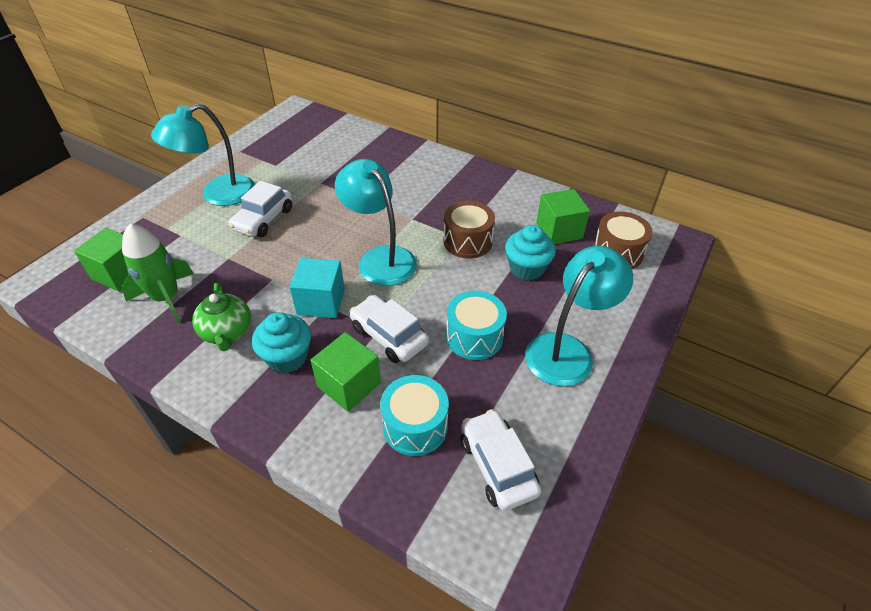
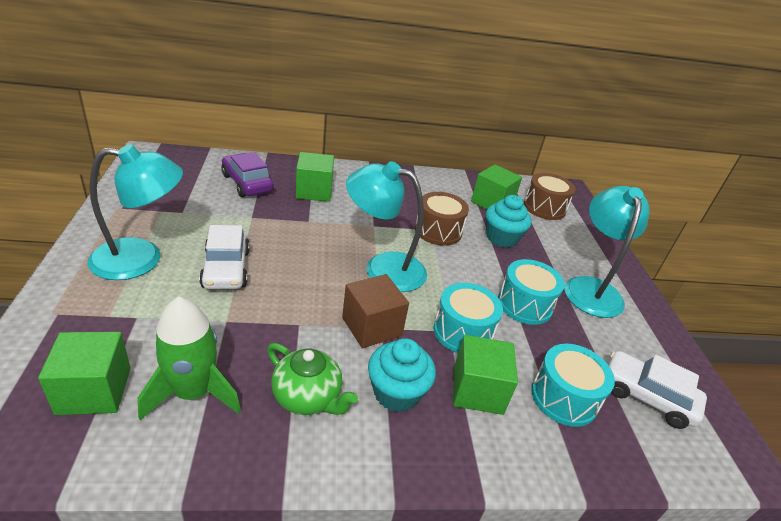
camera: 40 degrees left, 10 degrees down
(218, 194) = (141, 259): turquoise lamp -> turquoise lamp turned 120 degrees counterclockwise
(321, 302) = (372, 326): turquoise cube -> brown cube
(345, 152) = (247, 183): none -> purple car
(389, 336) = (463, 332): white car -> turquoise drum
(392, 173) = (314, 191): none -> green cube

